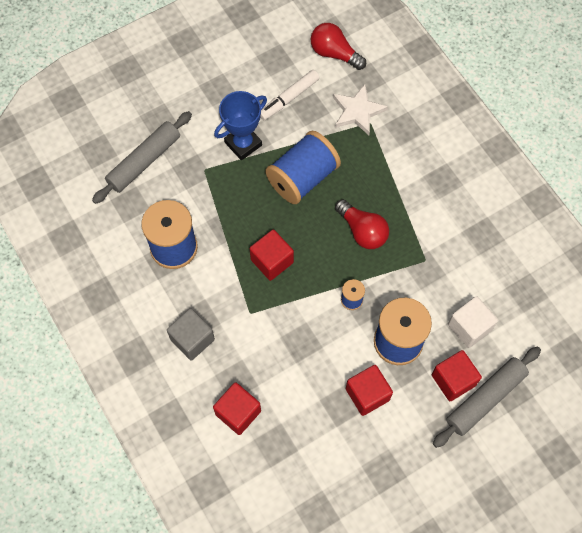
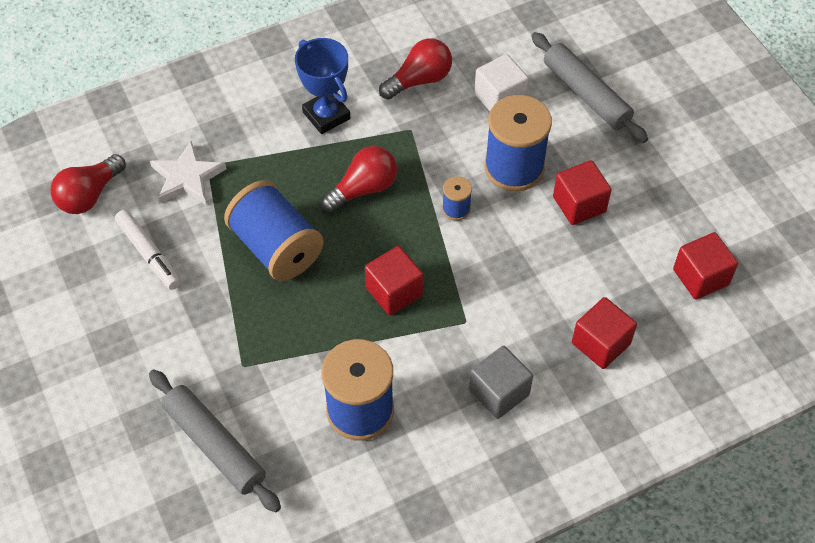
camera: 85 degrees left, 10 degrees down
(243, 144) = (210, 314): blue trophy -> blue trophy (326, 115)
(453, 380) = (563, 120): red cube -> red cube (700, 277)
(478, 263) = (419, 80): none -> red light bulb

